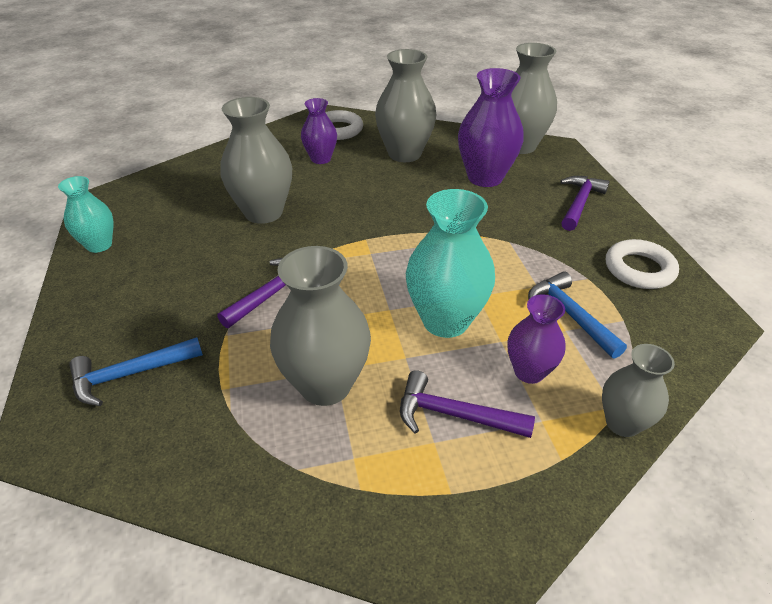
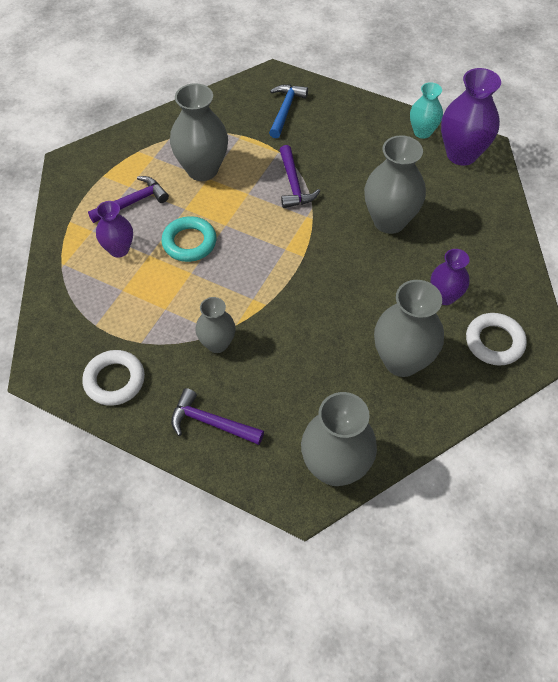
camera: 130 degrees right, 15 degrees up
(445, 321) = (189, 242): turquoise vase -> turquoise ring
(485, 178) = (309, 389): purple vase -> purple vase (461, 154)
(570, 315) = (128, 303): blue hammer -> none
(579, 203) = (211, 423): purple hammer -> purple hammer turned 135 degrees clockwise
(622, 423) = (54, 258): grey vase -> grey vase (217, 343)

